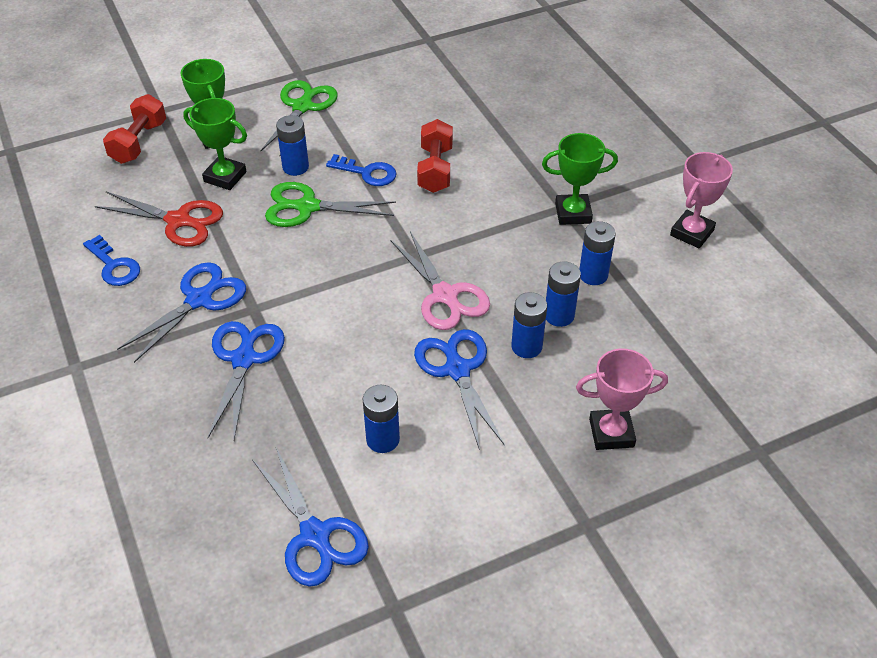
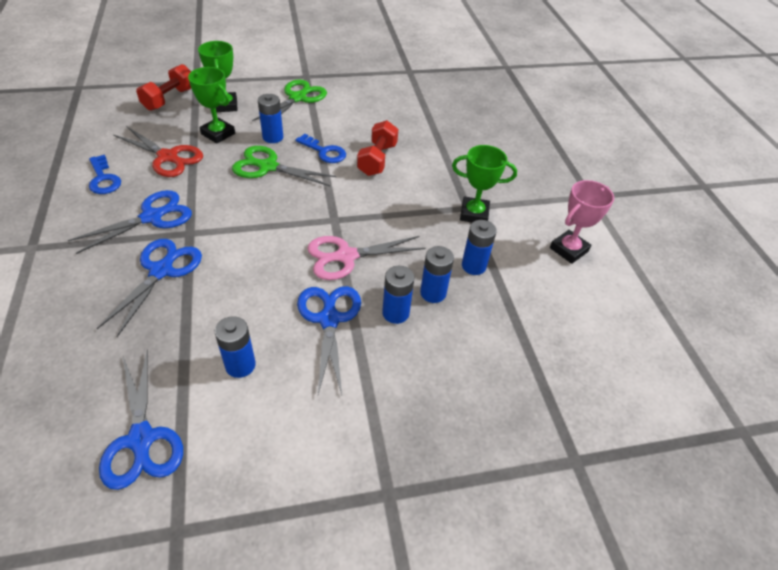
camera: 10 degrees right, 0 degrees up
(446, 296) = (345, 256): pink scissors -> pink scissors turned 90 degrees clockwise
(611, 433) = (442, 408): pink trophy -> none

